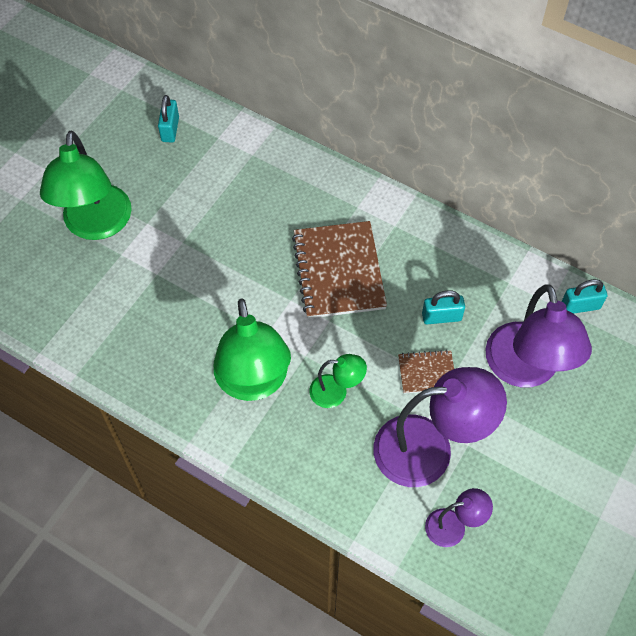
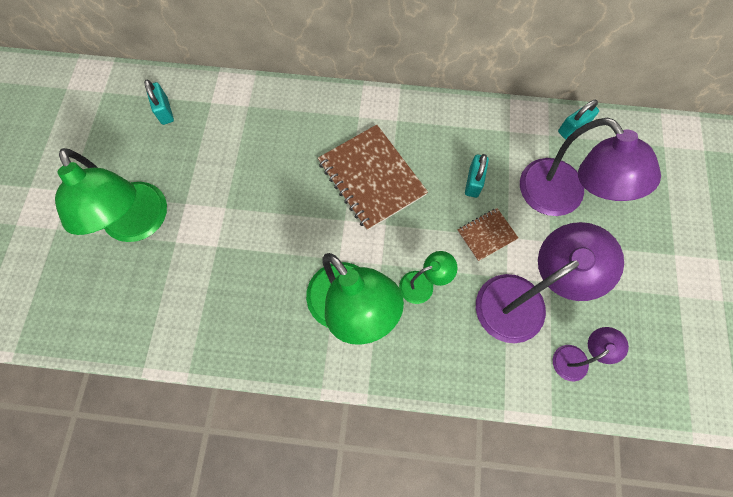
camera: 25 degrees left, 10 degrees up
(441, 317) = (473, 182): turquoise padlock -> turquoise padlock turned 45 degrees counterclockwise

